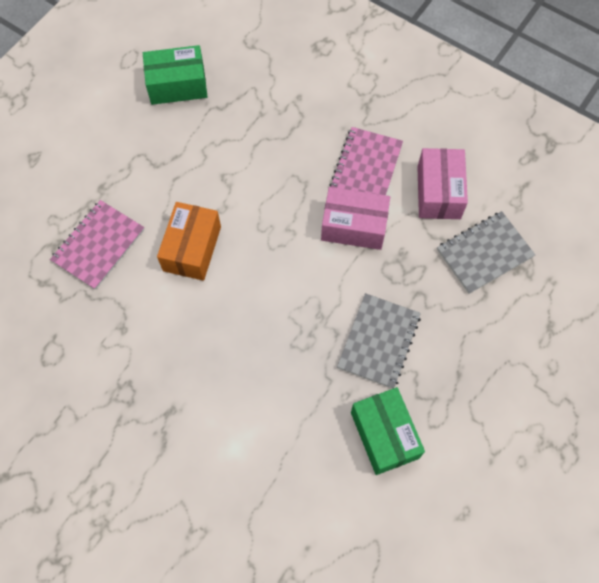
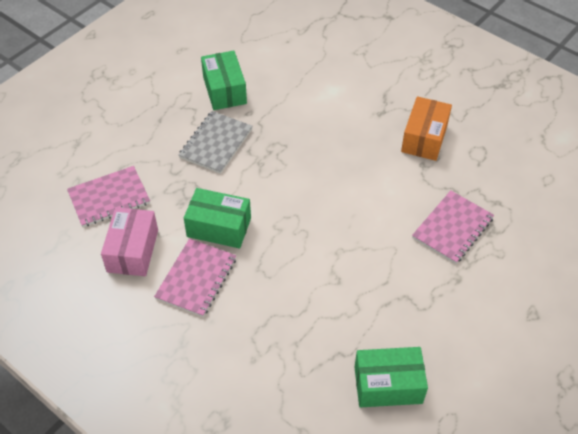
camera: 175 degrees left, 15 degrees down
(192, 248) = (367, 219): orange box -> orange box (424, 138)
(354, 226) = (219, 227): pink box -> green box
(484, 253) = (109, 198): grey notebook -> pink notebook

